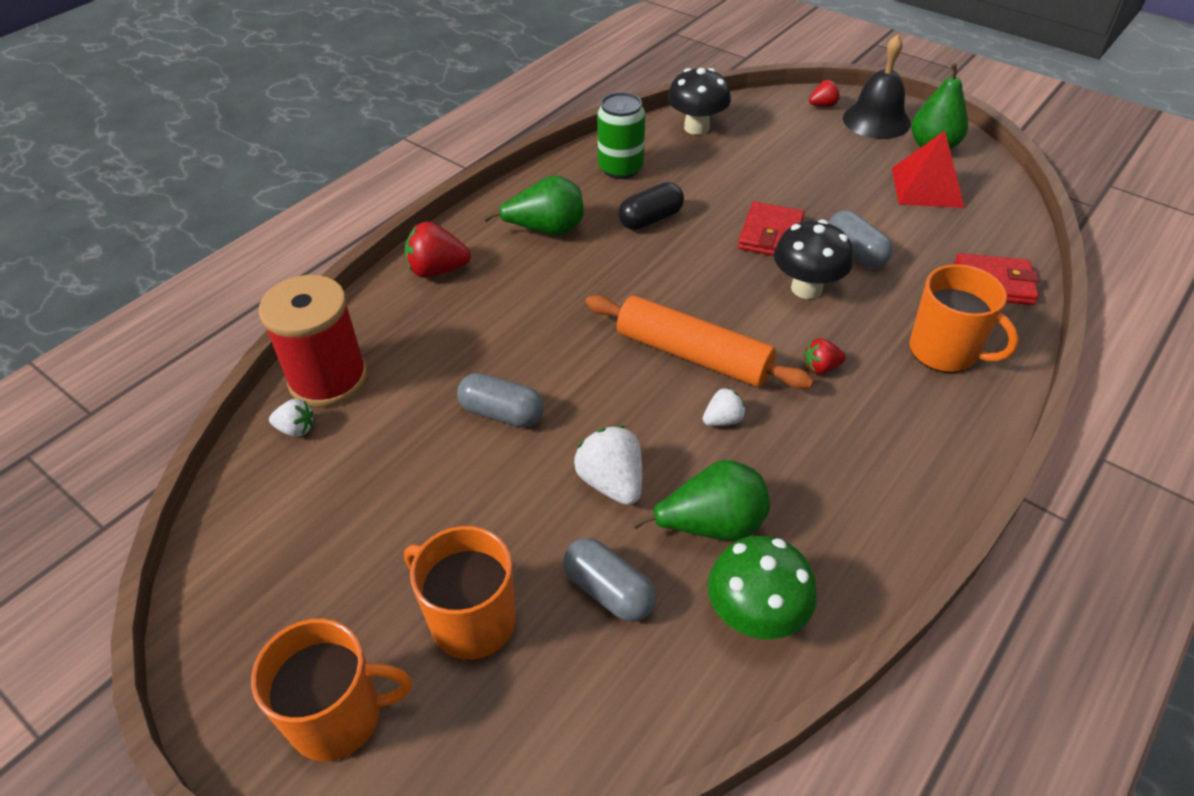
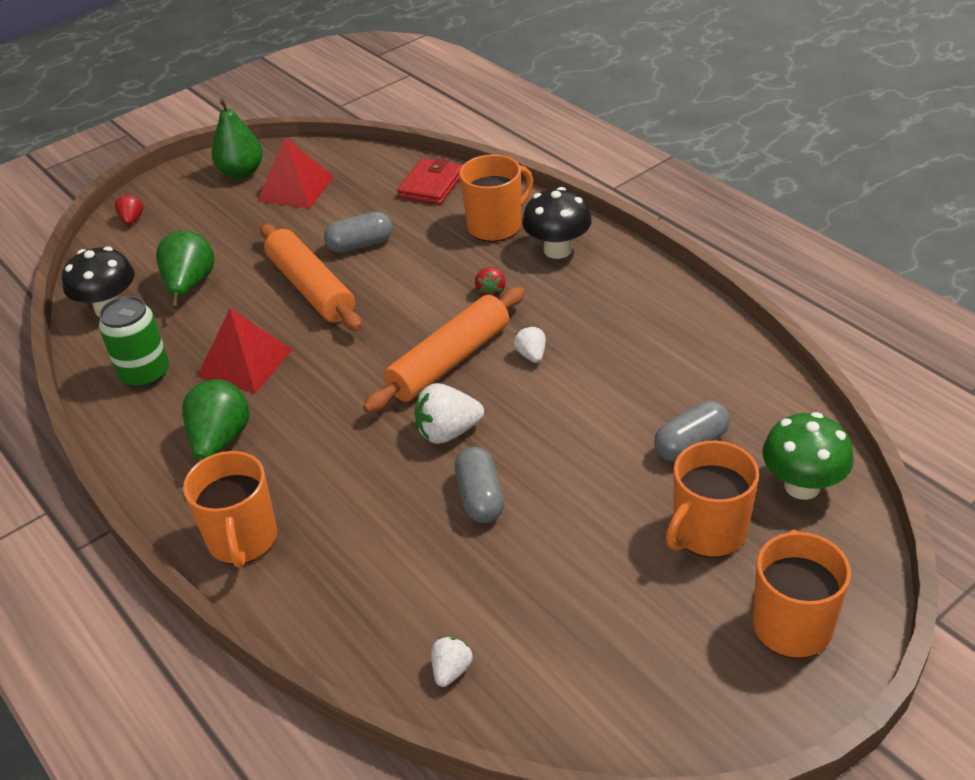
camera: 75 degrees left, 5 degrees down
(328, 379) = (384, 642): red spool -> none
(437, 270) = (242, 540): red strawberry -> orange mug
(502, 413) = (480, 497): grey capsule -> grey capsule turned 45 degrees counterclockwise
(611, 482) = (582, 430): white strawberry -> white strawberry (448, 432)
(650, 219) = (245, 362): black capsule -> red pyramid
(711, 525) = (638, 378): green pear -> green pear (190, 286)
(755, 616) = (723, 369): green mushroom -> green mushroom (802, 486)
(770, 234) = (311, 288): red wallet -> orange rolling pin
(806, 288) = (393, 281): black mushroom -> black mushroom (557, 250)
(876, 120) = (180, 194): black bell -> none

